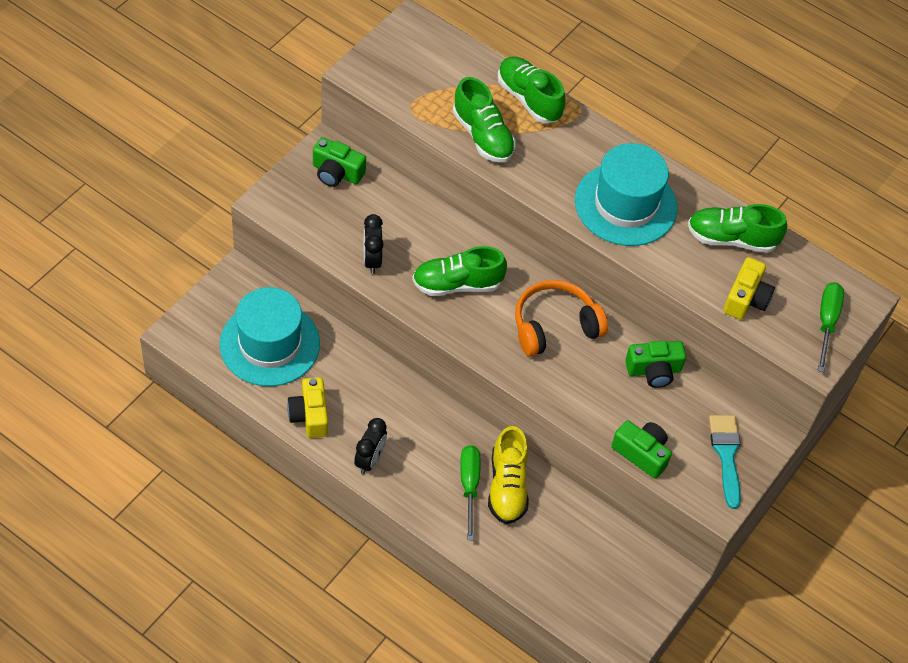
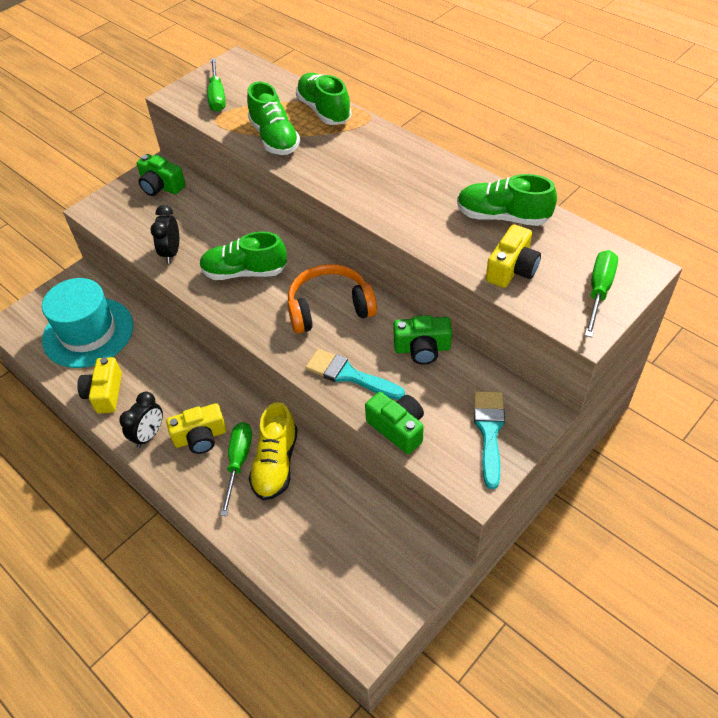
camera: 15 degrees right, 5 degrees down
(405, 75) = (217, 96): none -> green screwdriver
(424, 461) = (200, 437): none -> yellow camera
(587, 400) = (349, 375): none -> turquoise brush
(625, 204) = (399, 189): turquoise hat -> none

